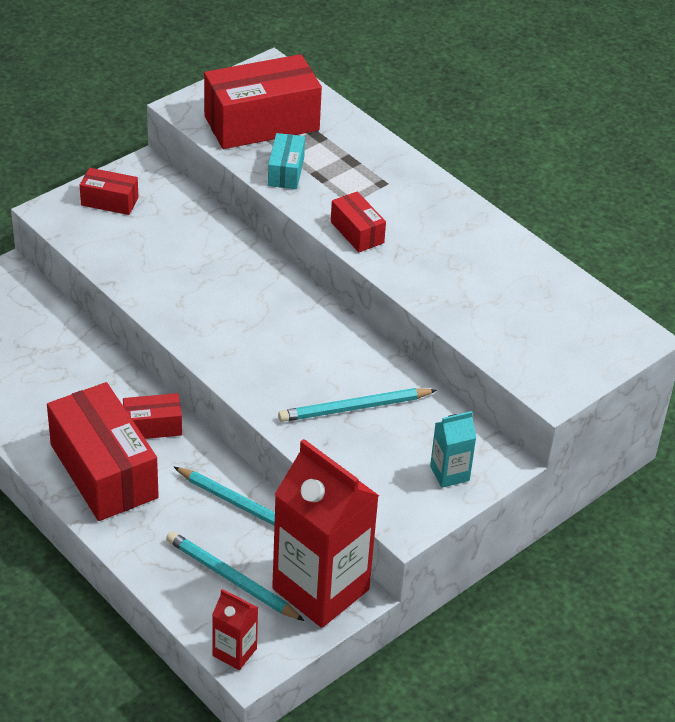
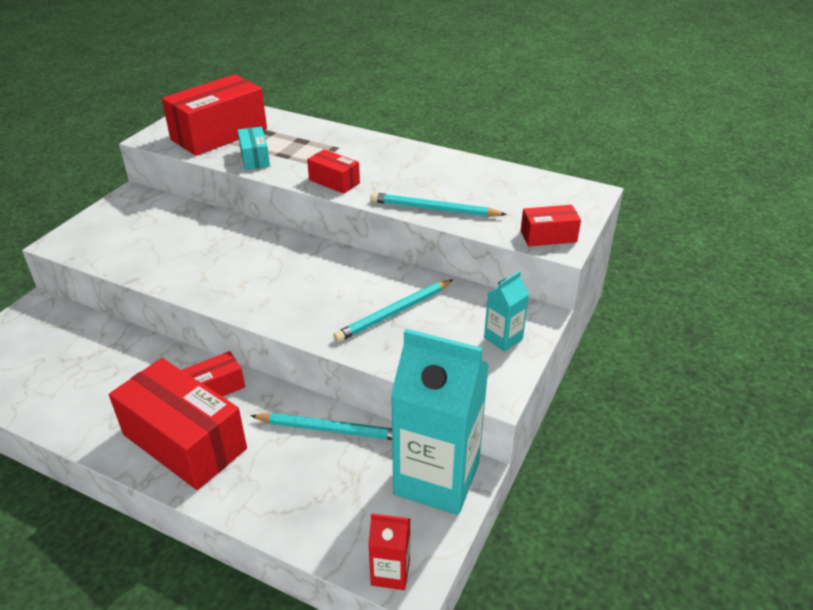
camera: 20 degrees left, 5 degrees down
(109, 201) = (110, 223): red box -> red box (548, 236)
(231, 579) = (351, 500): turquoise pencil -> turquoise pencil (434, 209)
(320, 589) = (436, 478): red carton -> turquoise carton

